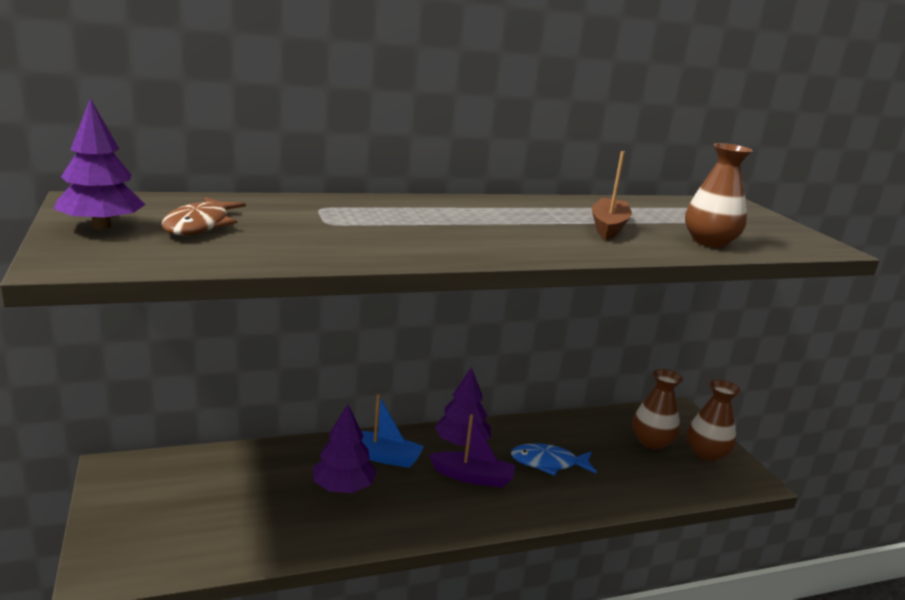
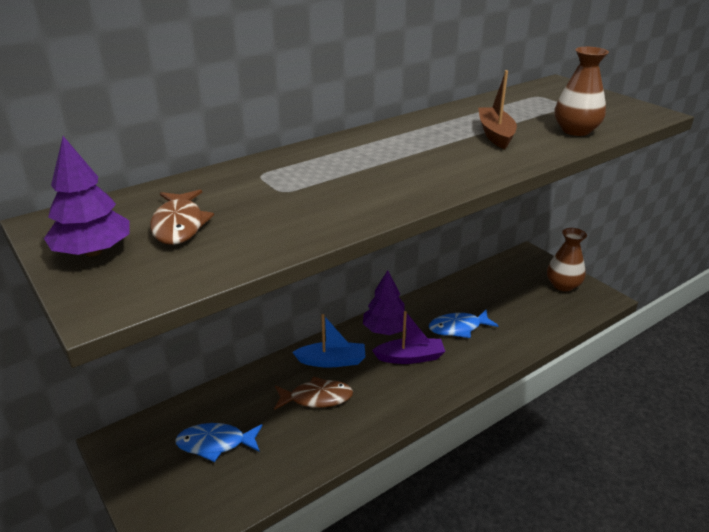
camera: 15 degrees left, 10 degrees up
(210, 499) = (215, 444): none -> blue fish
(343, 487) = (317, 398): purple tree -> brown fish
(651, 442) = (521, 287): brown vase -> none

